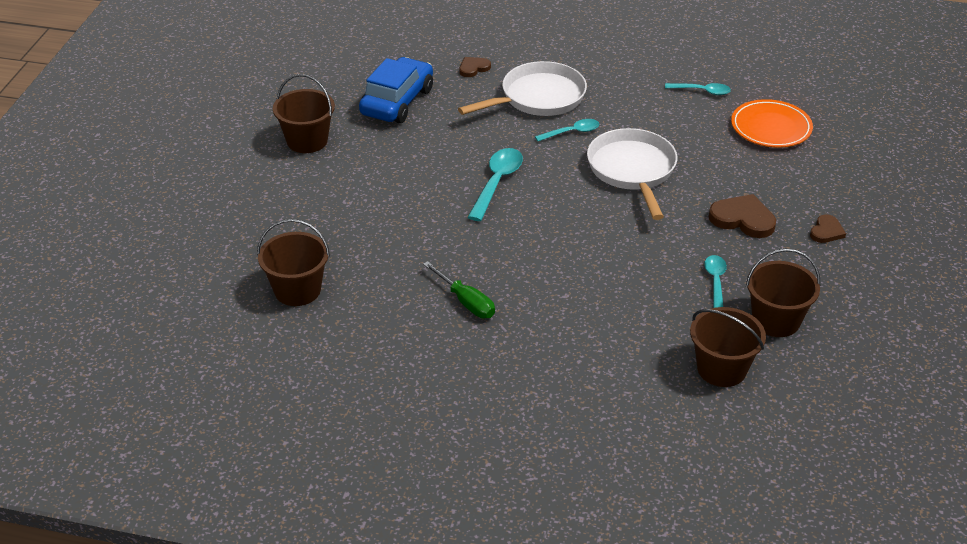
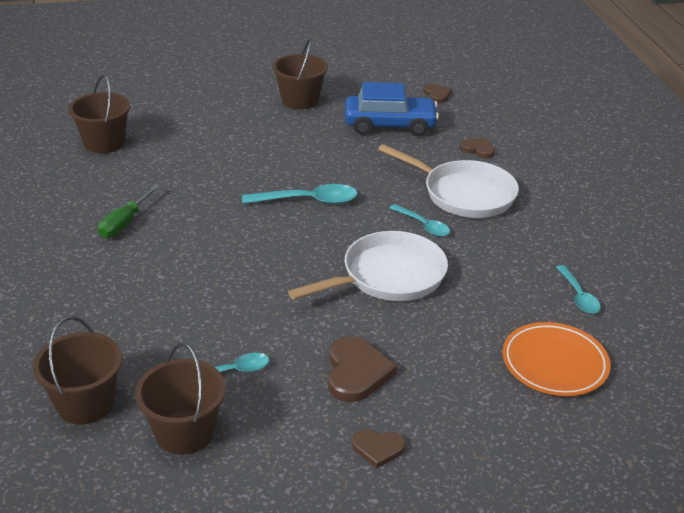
camera: 65 degrees right, 5 degrees down
(360, 59) = (437, 95): none -> brown heart

